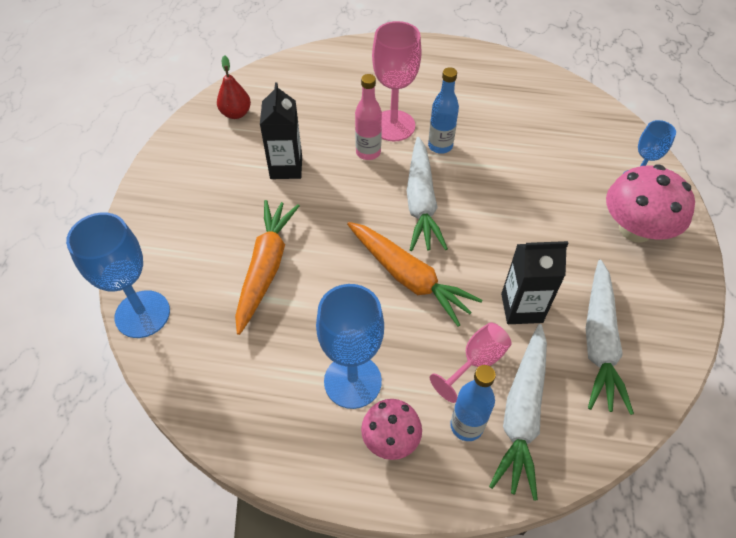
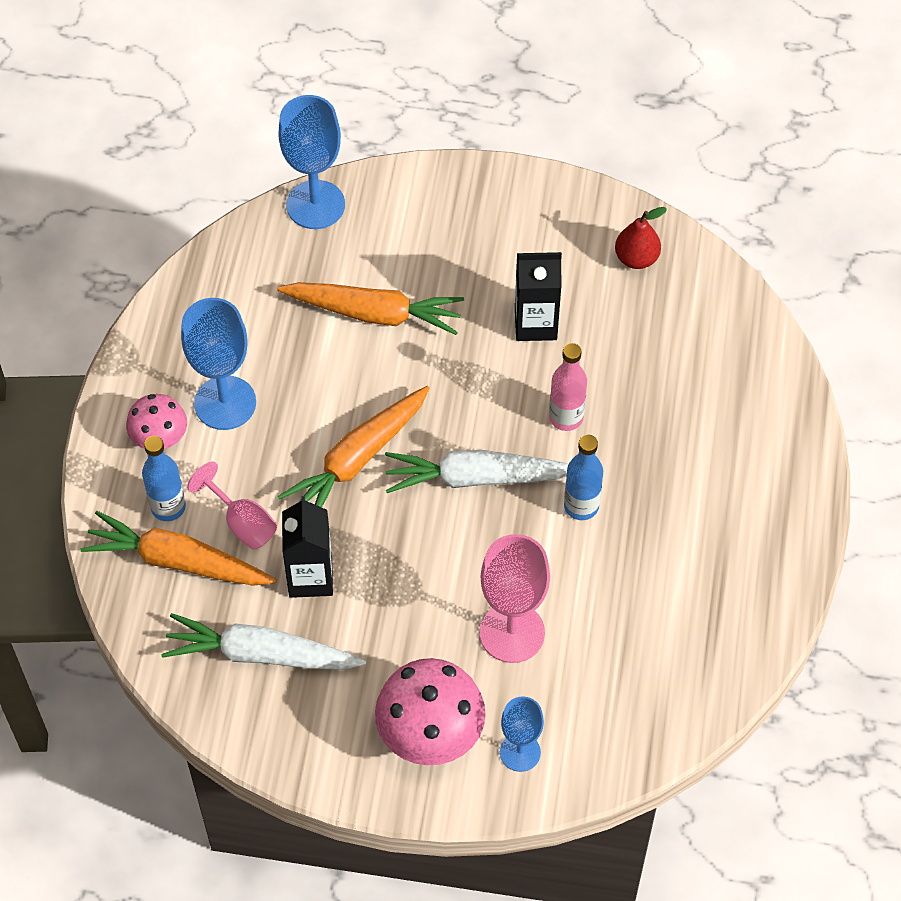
camera: 90 degrees right, 5 degrees up
(393, 126) = (620, 449): pink goblet -> pink goblet (512, 633)
(522, 413) = (178, 561): white carrot -> orange carrot

